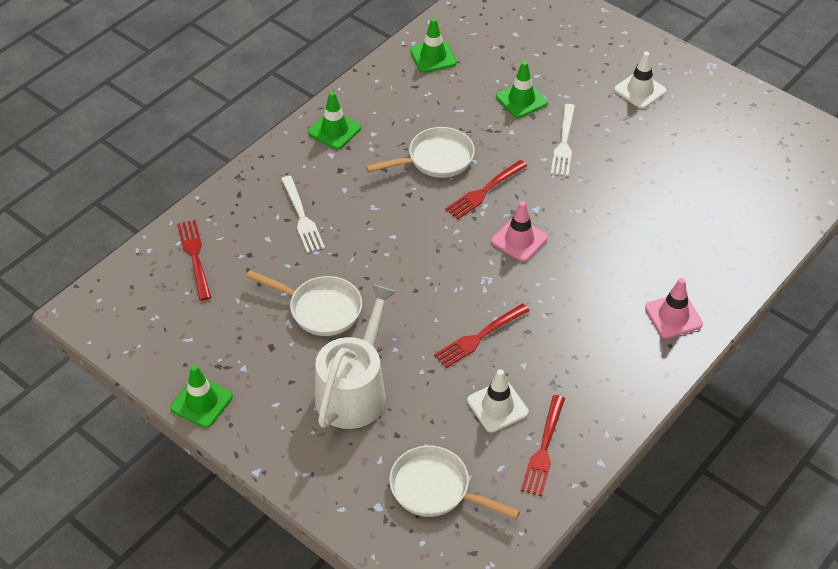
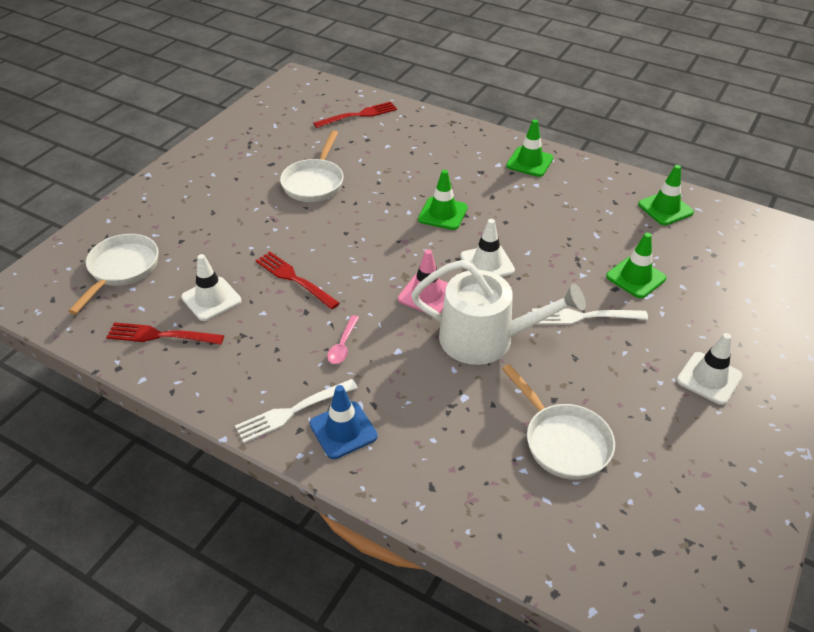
camera: 80 degrees right, 5 degrees down
(201, 402) = (214, 140): green traffic cone -> green traffic cone (442, 213)
(302, 217) = (416, 159): white fork -> white fork (293, 411)
(354, 390) = (227, 212): white watering can -> white watering can (485, 339)
(435, 159) = (518, 226): white pan -> white pan (563, 441)
(484, 191) = (487, 263): red fork -> white traffic cone
(576, 307) = (343, 345): none -> pink spoon
(673, 316) = (343, 430): pink traffic cone -> blue traffic cone

